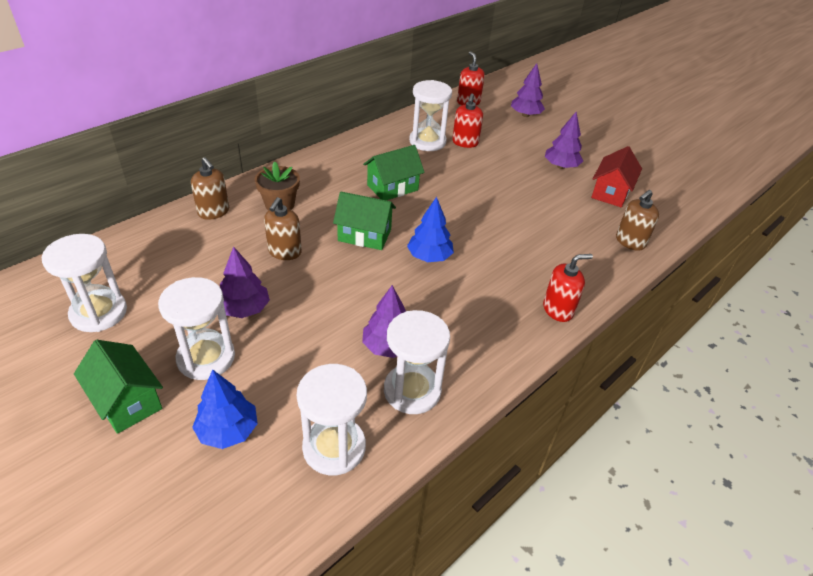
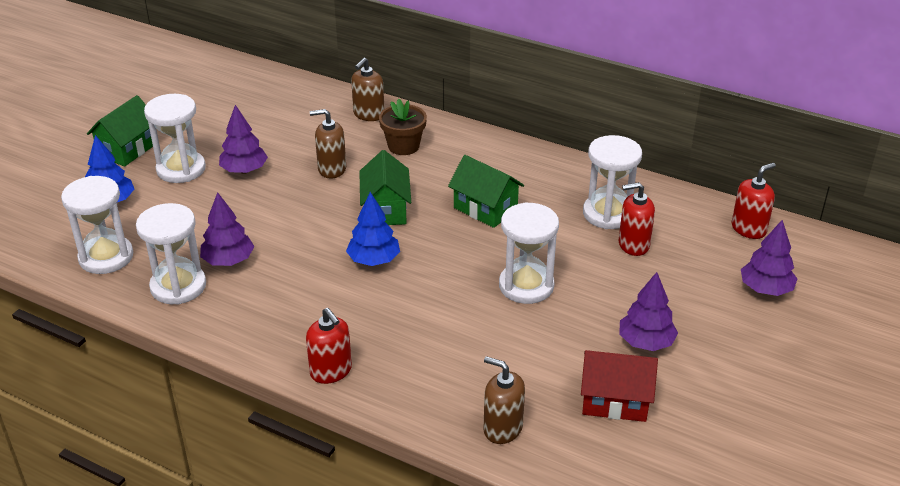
camera: 75 degrees right, 5 degrees down
(99, 313) = (212, 106): white hourglass -> white hourglass (526, 286)

